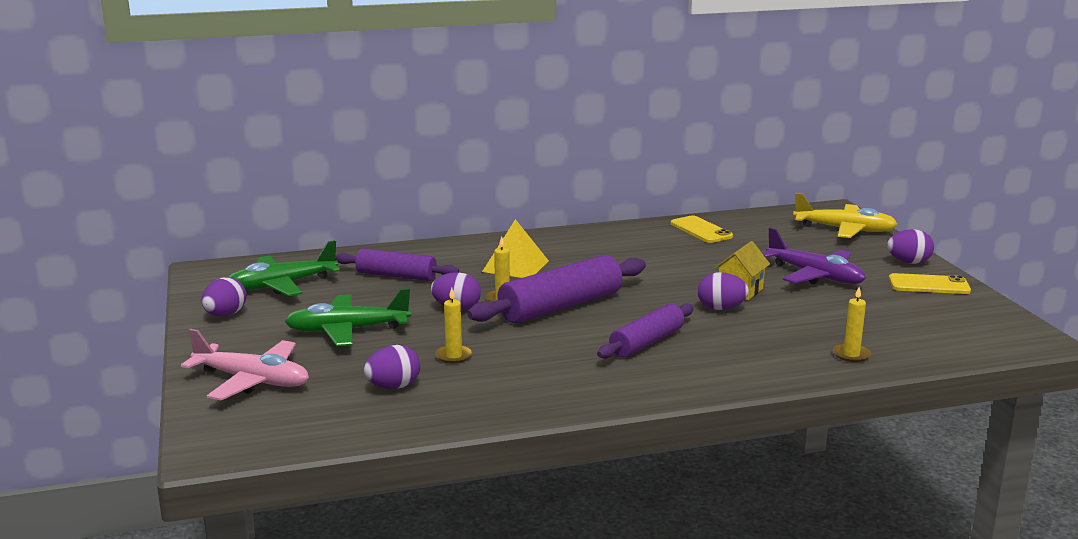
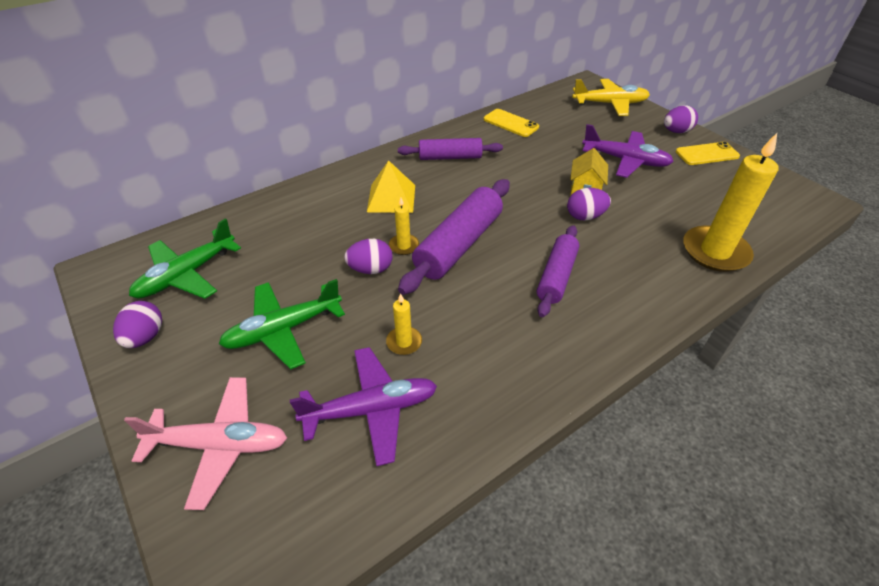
camera: 20 degrees left, 25 degrees up
(393, 387) = (371, 409): purple egg -> purple plane
(396, 276) = (292, 235): purple rolling pin -> purple rolling pin (450, 157)
(851, 355) = (715, 252): yellow candle -> yellow candle, size x2.14

